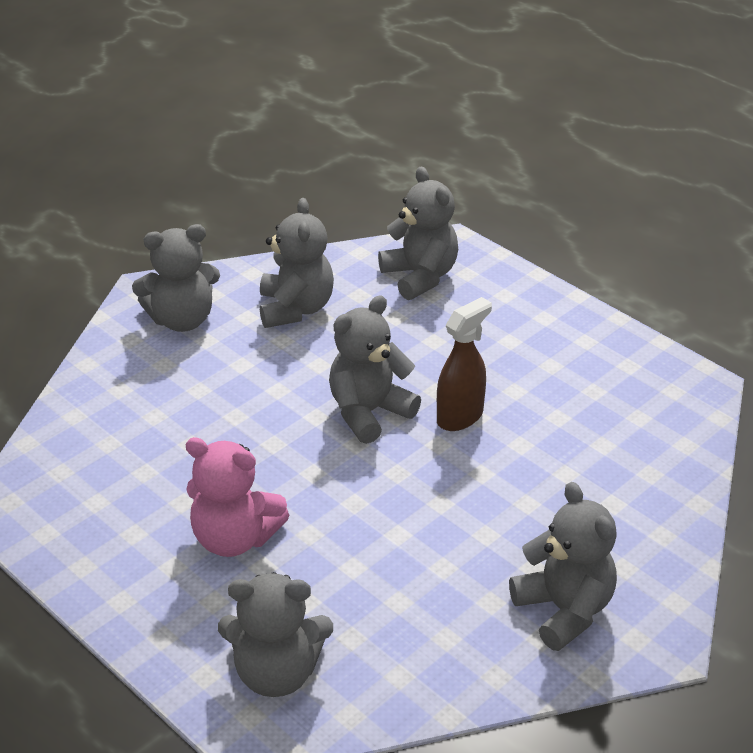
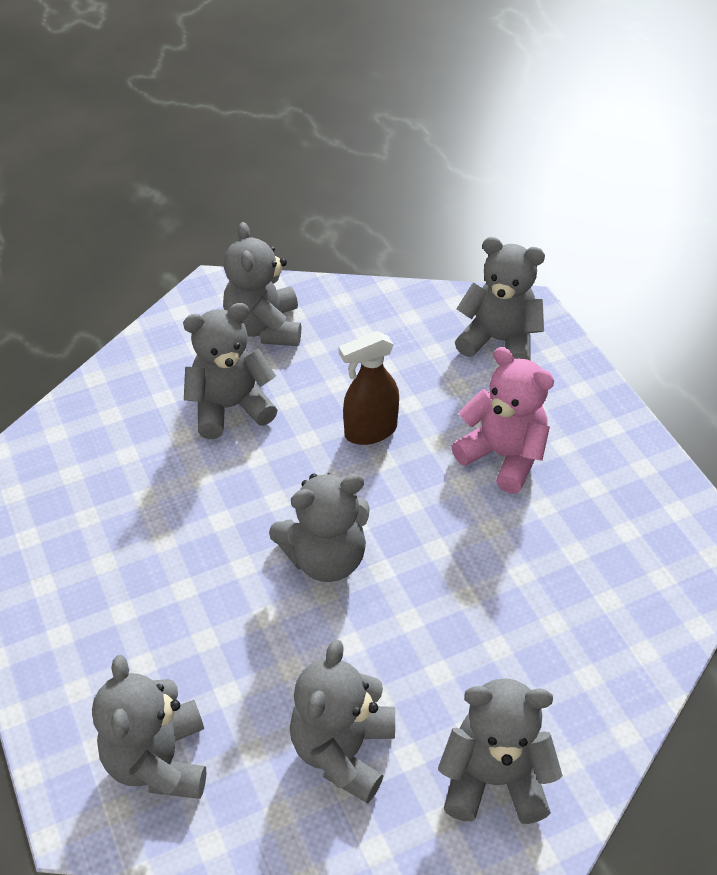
camera: 160 degrees left, 10 degrees up
(460, 417) = (237, 525): brown spray bottle -> brown spray bottle (370, 431)
(538, 511) = (230, 407): none -> grey teddy bear

